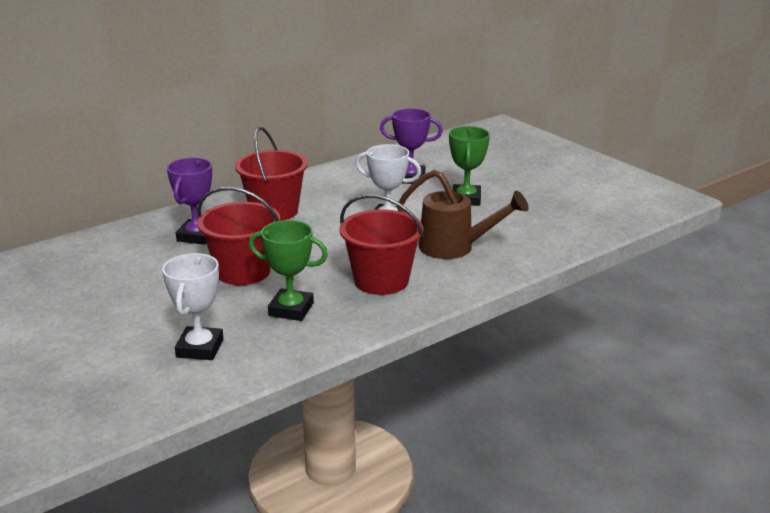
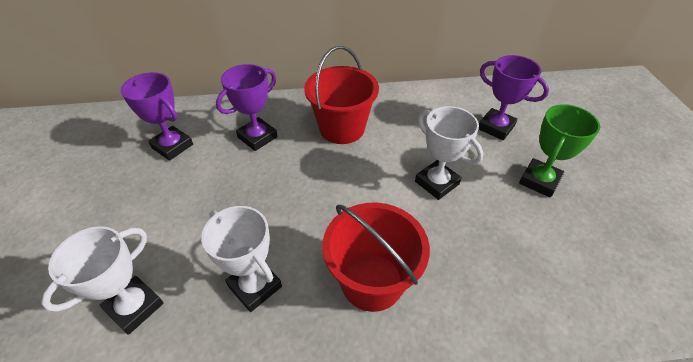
camera: 30 degrees right, 20 degrees up
(114, 263) = (172, 146): none -> purple trophy
(243, 271) = (257, 203): red bucket -> none
(291, 309) = (255, 286): green trophy -> white trophy
(455, 248) = (485, 260): brown watering can -> none

